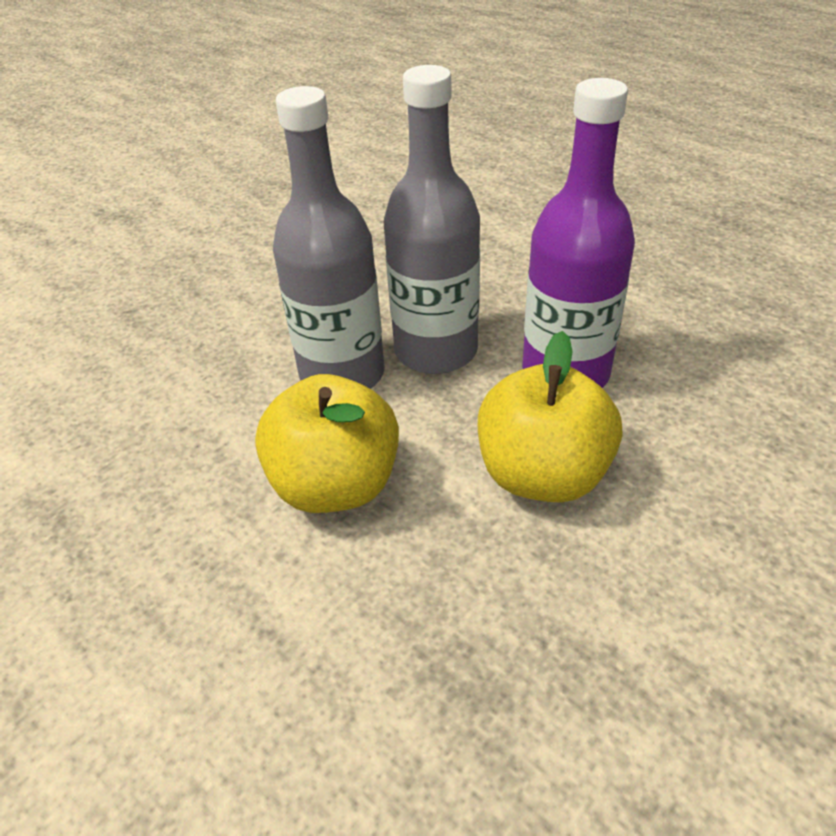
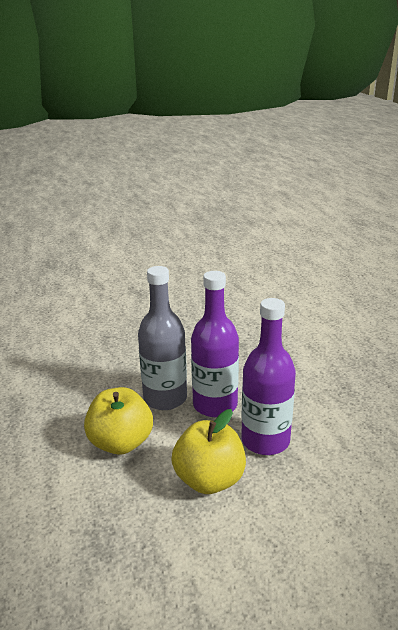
camera: 30 degrees right, 15 degrees down
(436, 351) = (215, 405): grey bottle -> purple bottle

